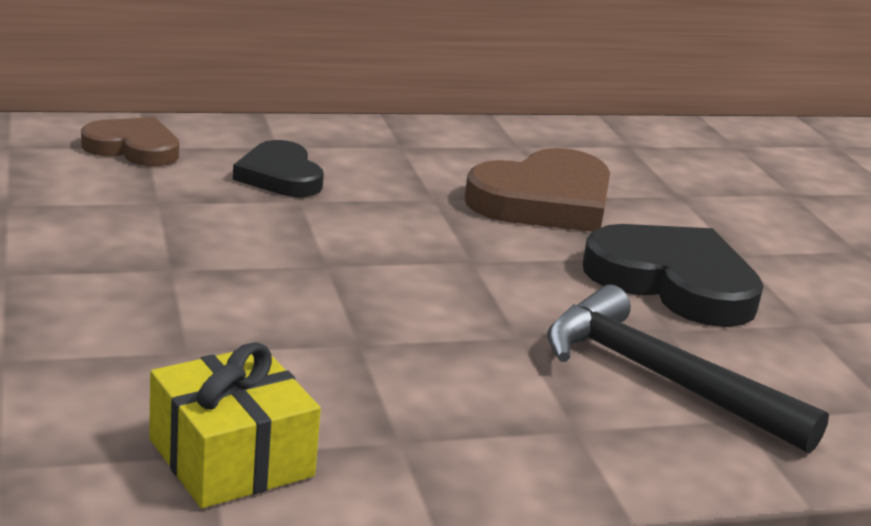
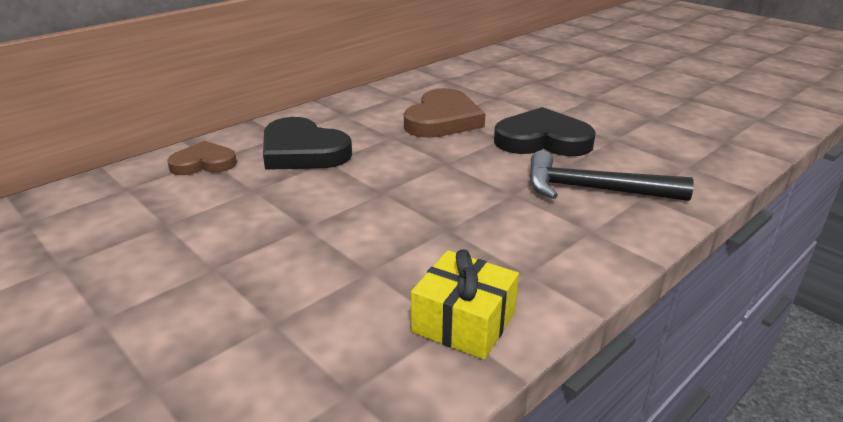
camera: 25 degrees left, 5 degrees up
(280, 176) = (302, 151): black heart -> black heart, size x1.62

